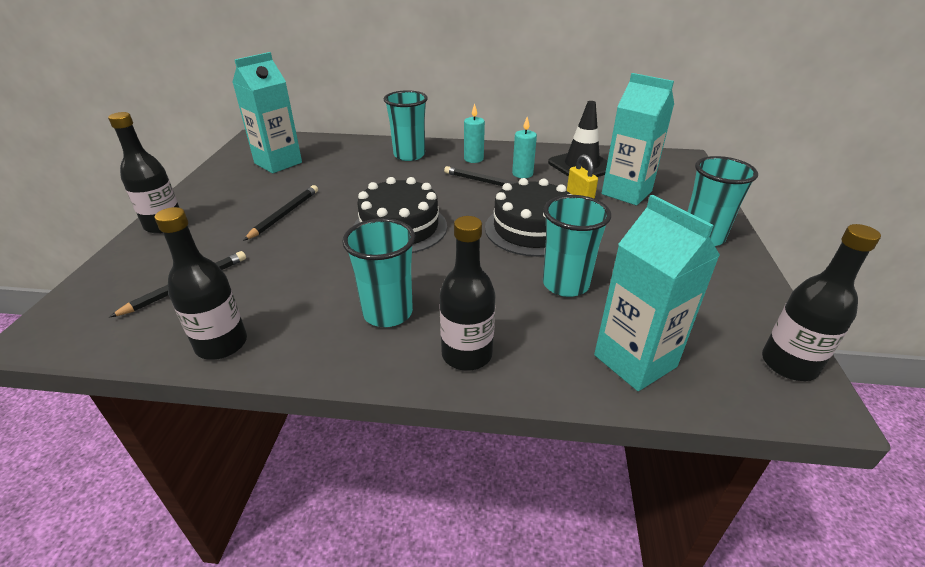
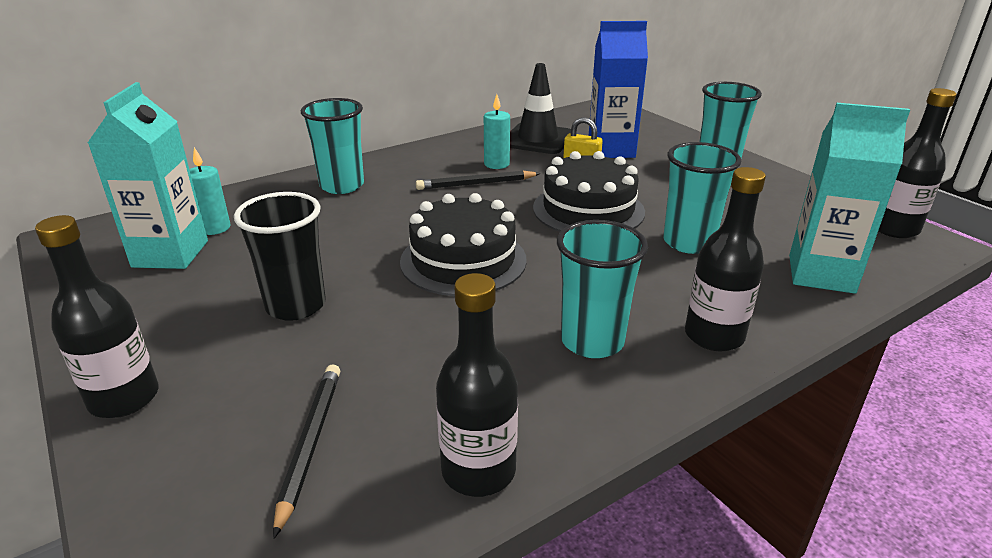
camera: 40 degrees left, 5 degrees down
(284, 214) = (296, 306): black pencil -> black cup
(473, 159) = (423, 166): turquoise candle -> turquoise candle (214, 228)
(626, 193) = (611, 150): turquoise carton -> blue carton

